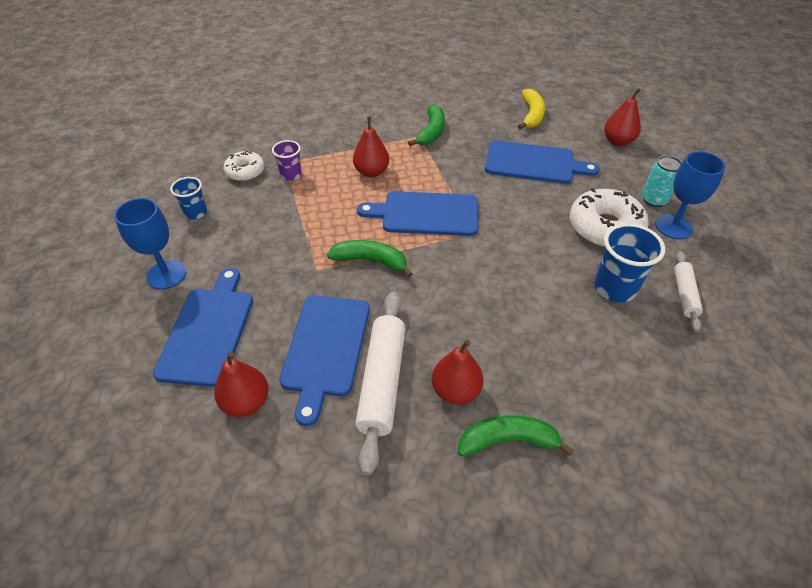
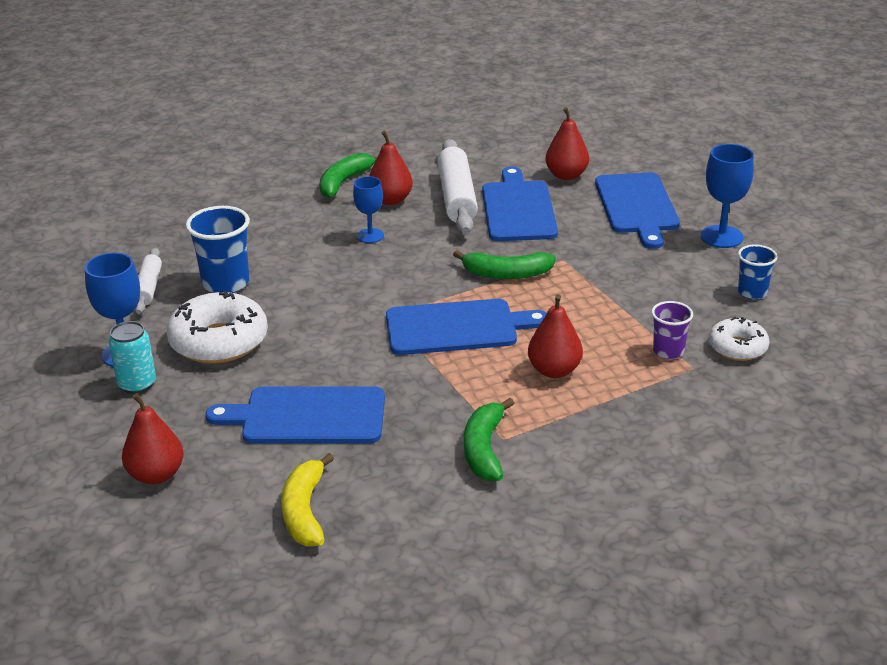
camera: 170 degrees right, 15 degrees down
(483, 332) = (370, 236): none -> blue goblet
(508, 440) = (344, 182): green banana -> green banana turned 135 degrees clockwise

